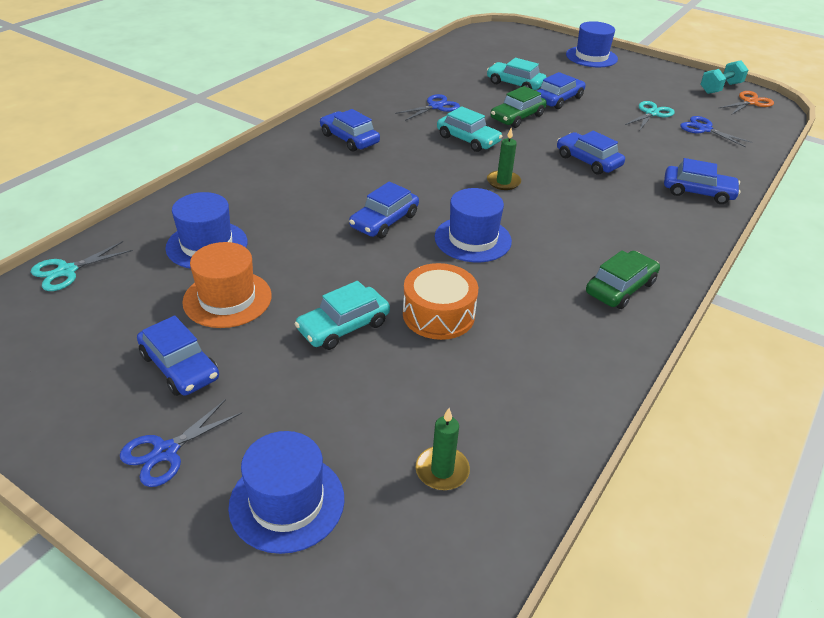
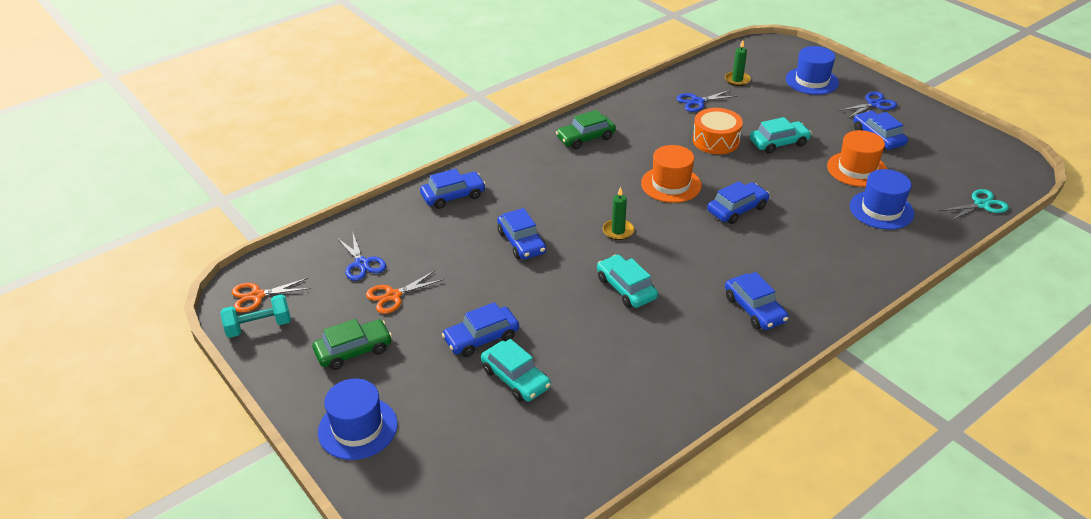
camera: 160 degrees left, 0 degrees up
(436, 106) = (640, 348): blue scissors -> blue scissors (697, 102)
(472, 239) = (671, 184): blue hat -> orange hat
(517, 117) = (552, 314): green car -> green car (354, 351)
(651, 113) = (393, 296): turquoise scissors -> orange scissors
(698, 192) = (453, 196): blue car -> blue car turned 120 degrees clockwise

